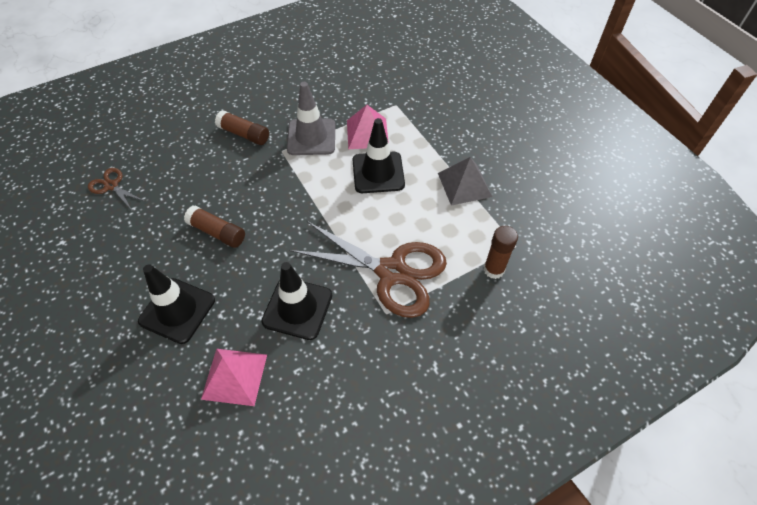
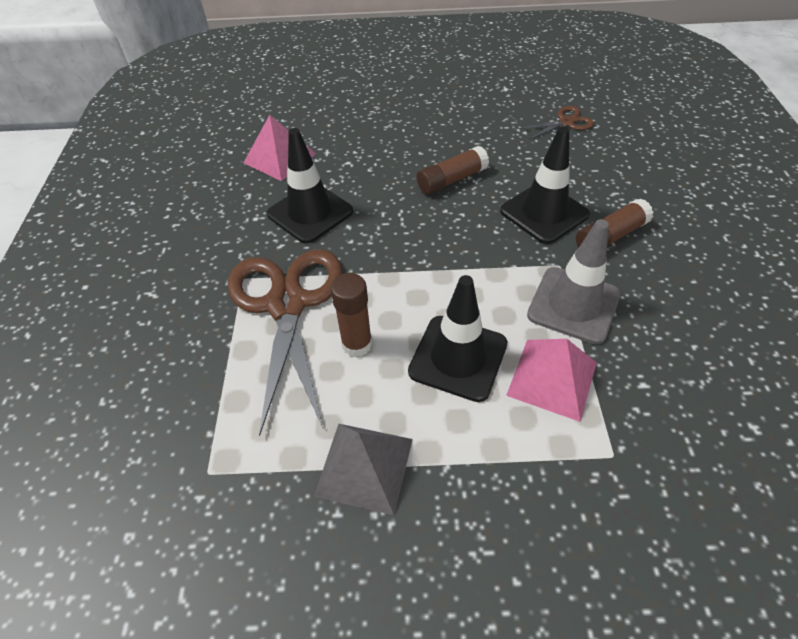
camera: 120 degrees right, 5 degrees down
(177, 310) = (375, 139): black traffic cone -> black traffic cone (544, 213)
(392, 272) = (287, 304): brown scissors -> brown scissors turned 120 degrees clockwise
(493, 269) = (199, 417): brown glue stick -> brown glue stick (357, 344)

